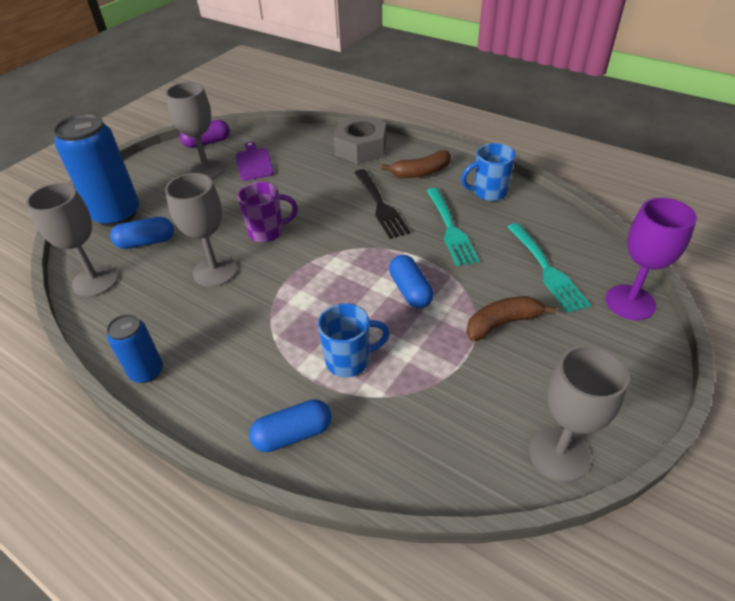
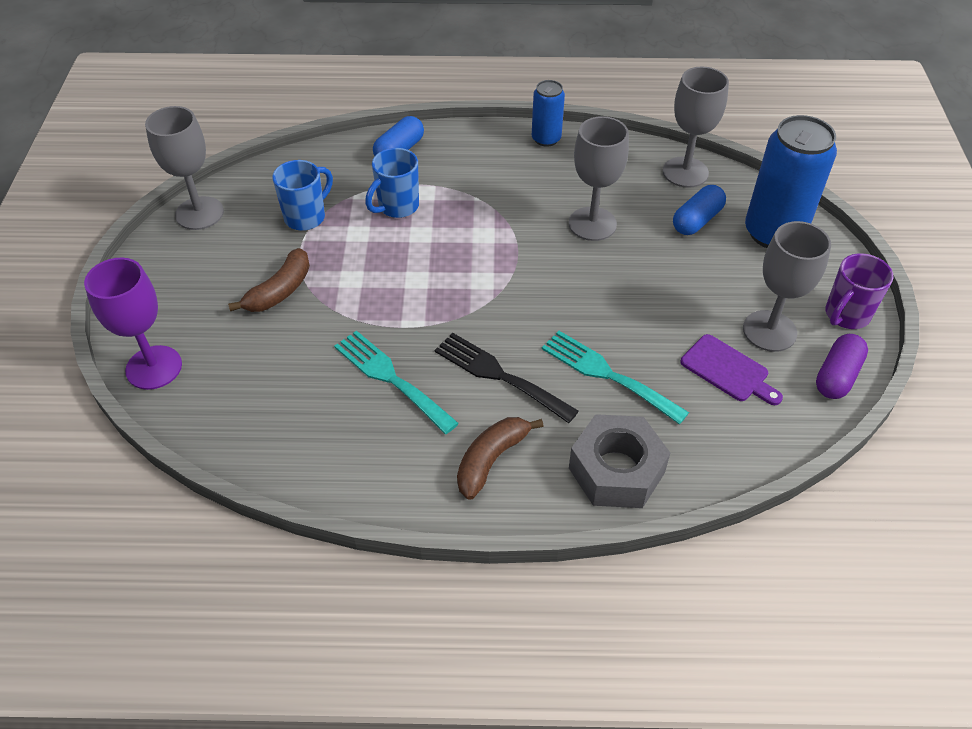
camera: 145 degrees right, 5 degrees up
(267, 232) = (591, 283): purple mug -> purple mug (846, 315)
(410, 290) = (387, 285): blue capsule -> none
(488, 193) = (374, 464): blue mug -> blue mug (306, 217)
(547, 270) = (254, 370): turquoise fork -> turquoise fork (607, 374)

